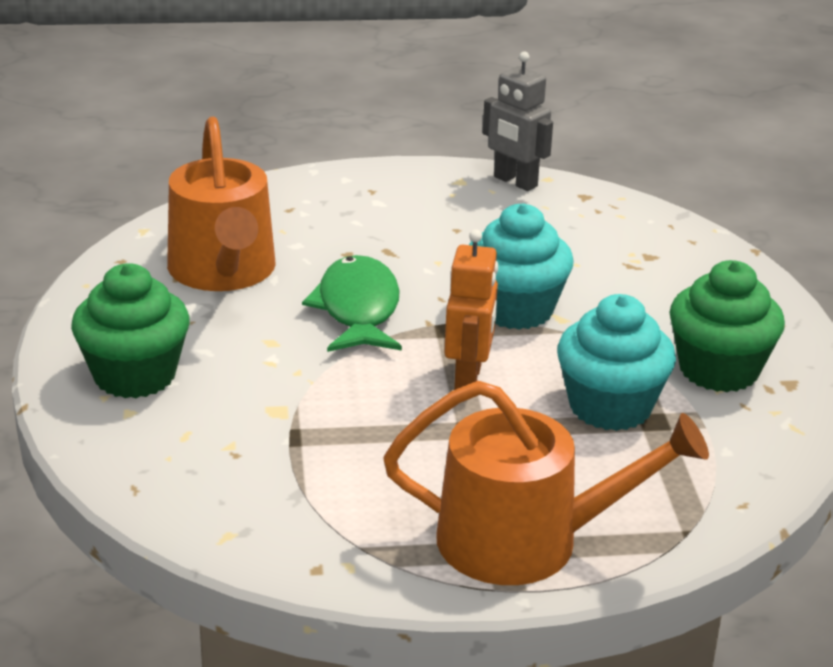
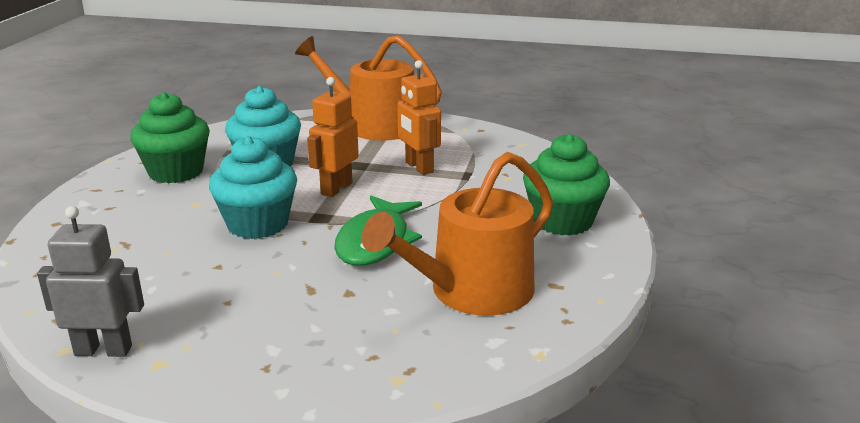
camera: 160 degrees left, 5 degrees down
(223, 271) = (471, 292): orange watering can -> orange watering can turned 135 degrees counterclockwise
(377, 442) = (418, 167): none -> orange robot
(515, 182) = (103, 350): grey robot -> grey robot turned 60 degrees counterclockwise

